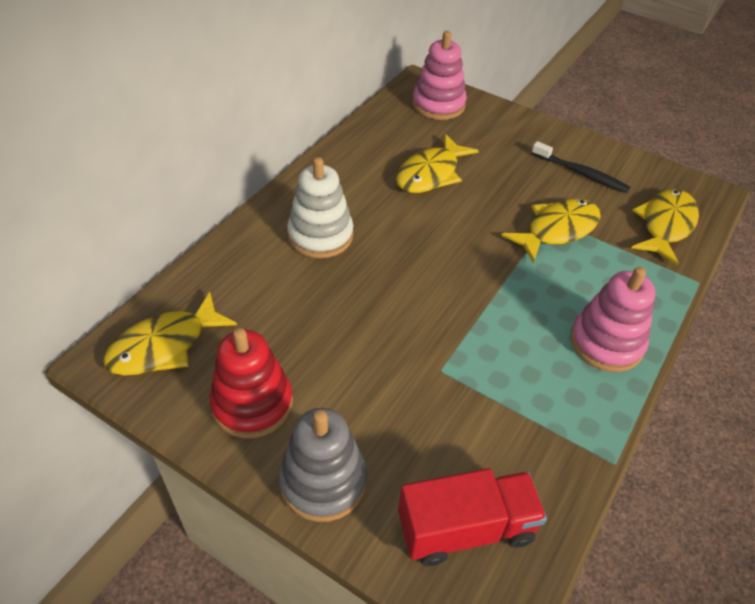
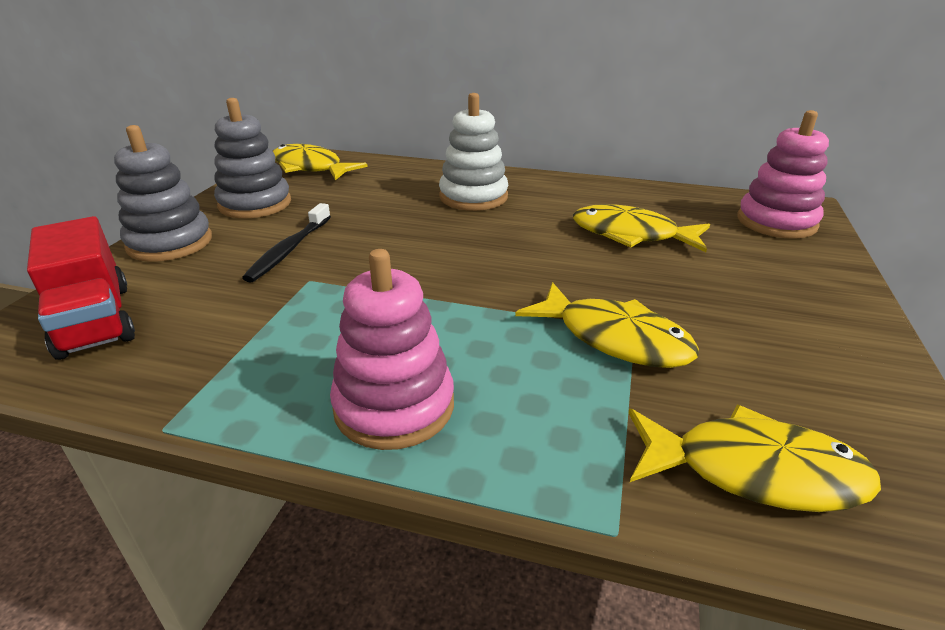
camera: 75 degrees right, 15 degrees down
(252, 404) = (255, 204): red stacking toy -> grey stacking toy
(581, 173) = (785, 351): black toothbrush -> black toothbrush (289, 250)

